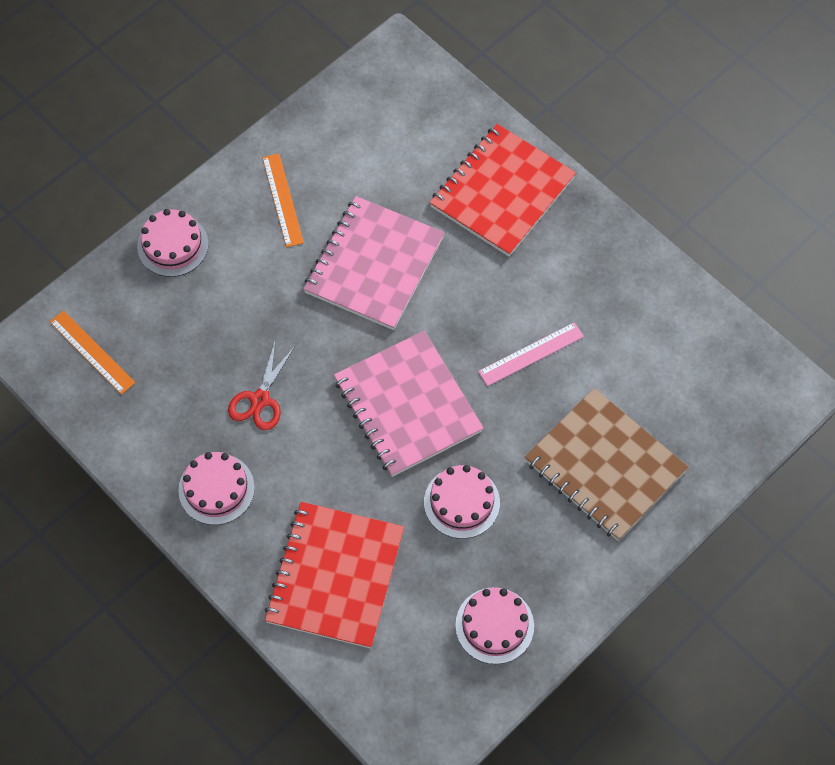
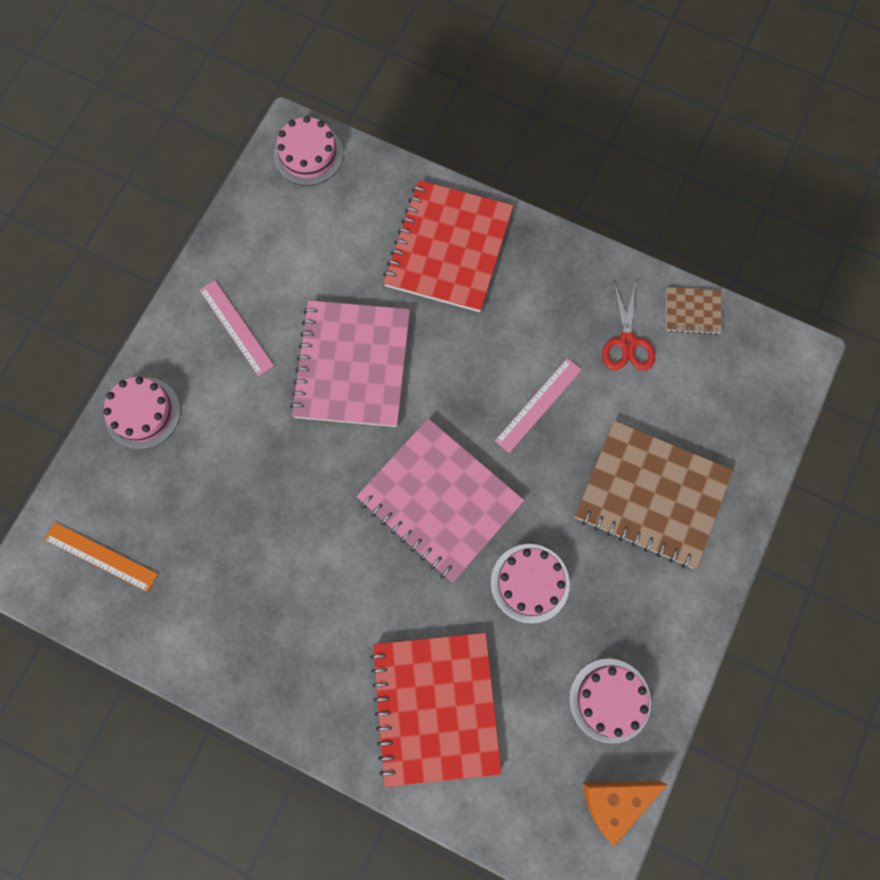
camera: 20 degrees left, 10 degrees up
(216, 489) = (282, 658): pink cake -> pink cake (308, 154)
(260, 400) = (291, 547): red scissors -> red scissors (627, 342)
(282, 200) = (236, 327): orange ruler -> pink ruler
(464, 711) = (615, 802): none -> orange cheese
(710, 320) = (692, 311): none -> brown notebook

